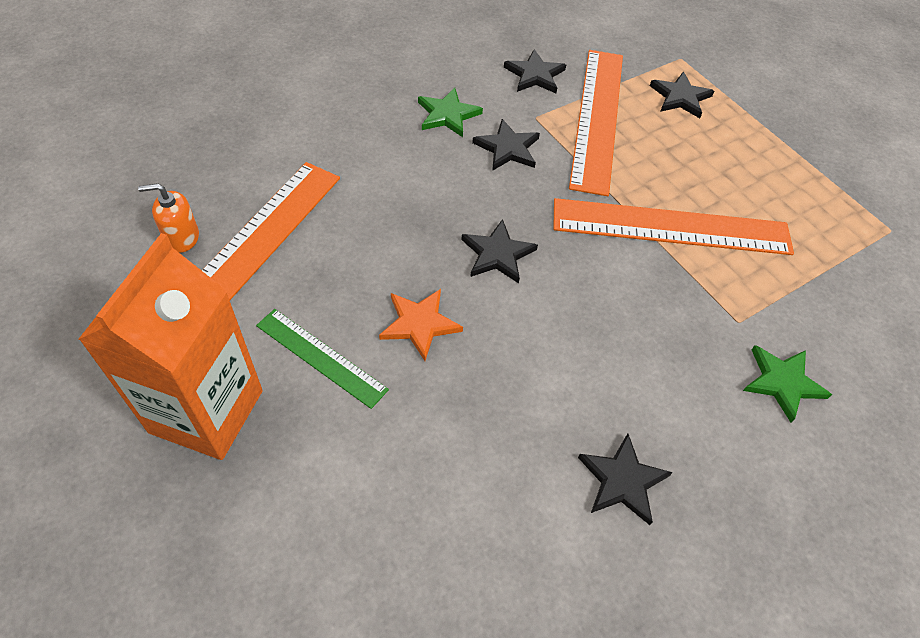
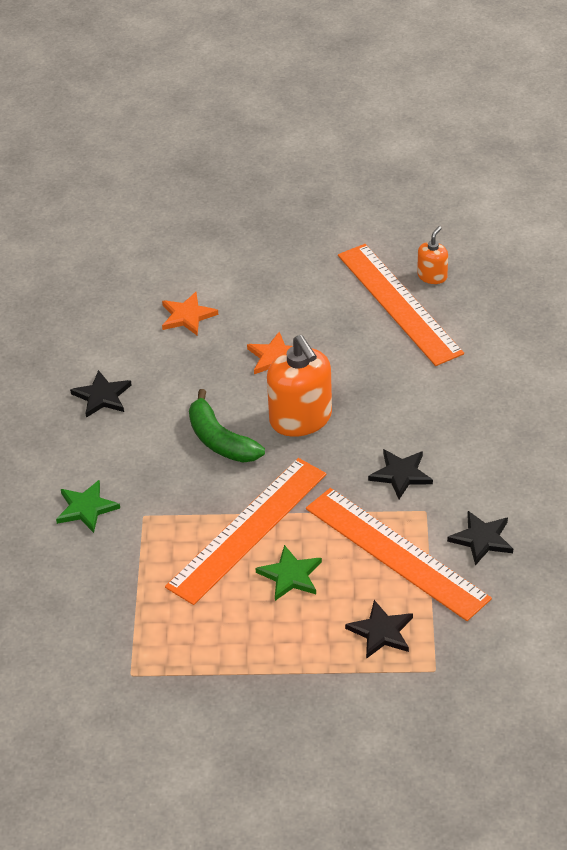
camera: 130 degrees right, 10 degrees down
(206, 411) = (288, 254): orange carton -> none
(321, 357) = (287, 307): green ruler -> none
(407, 468) = (187, 316): none -> orange star
(447, 115) = (466, 455): green star -> green star (290, 575)
(497, 254) = (301, 419): black star -> orange soap dispenser
(585, 310) = (220, 440): none -> green banana

